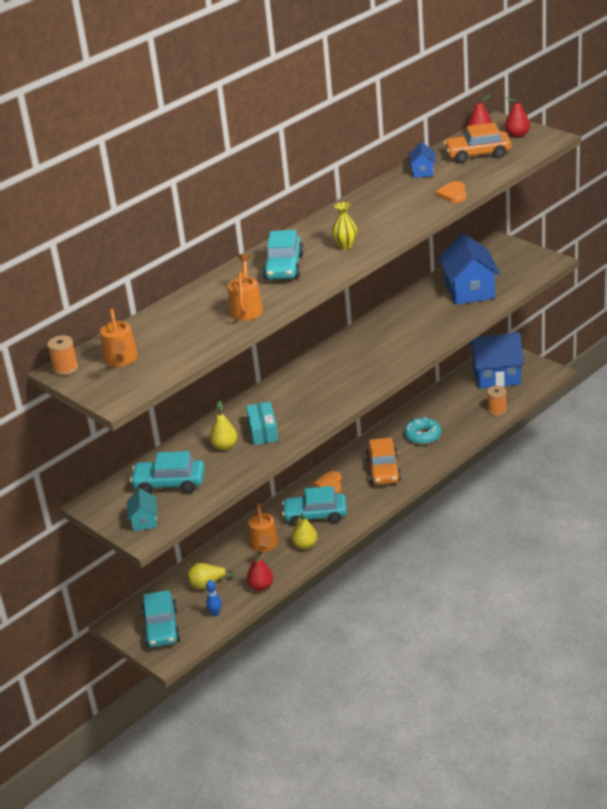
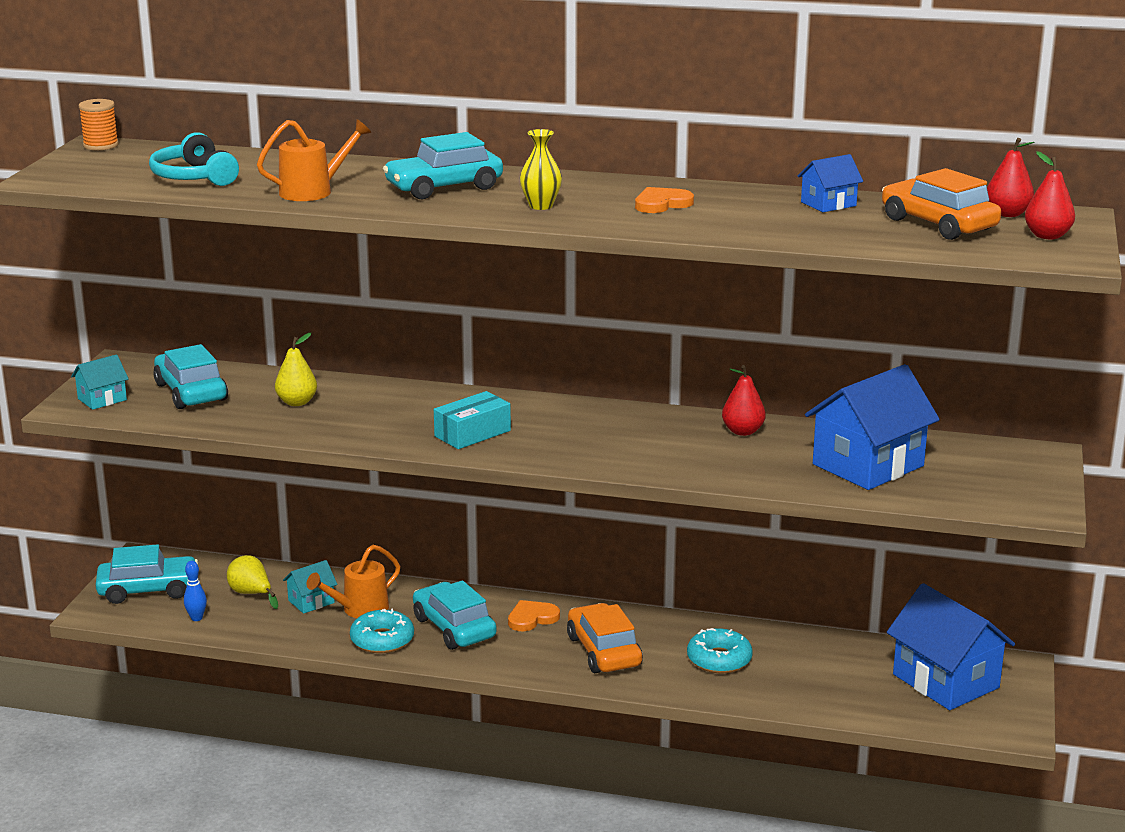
camera: 55 degrees right, 10 degrees down
(121, 360) = (136, 163): orange watering can -> none
(161, 627) = (148, 590): turquoise car -> turquoise car turned 150 degrees counterclockwise
(174, 343) = (194, 177): none -> turquoise headphones
(238, 562) = (311, 601): none -> turquoise house
(261, 586) = (272, 634): red pear -> red pear (742, 431)
(263, 431) = (351, 416): turquoise box -> turquoise box (472, 433)
(305, 545) = (382, 640): yellow pear -> turquoise donut
(383, 470) = (603, 651): orange car -> orange car turned 105 degrees clockwise
(453, 194) = (780, 234): orange heart -> orange heart (661, 204)
(497, 410) = (852, 708): orange spool -> none

